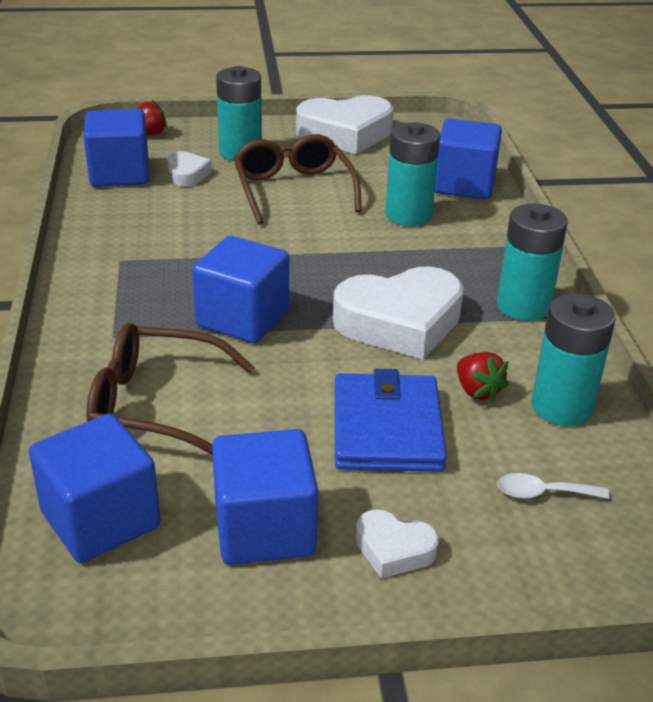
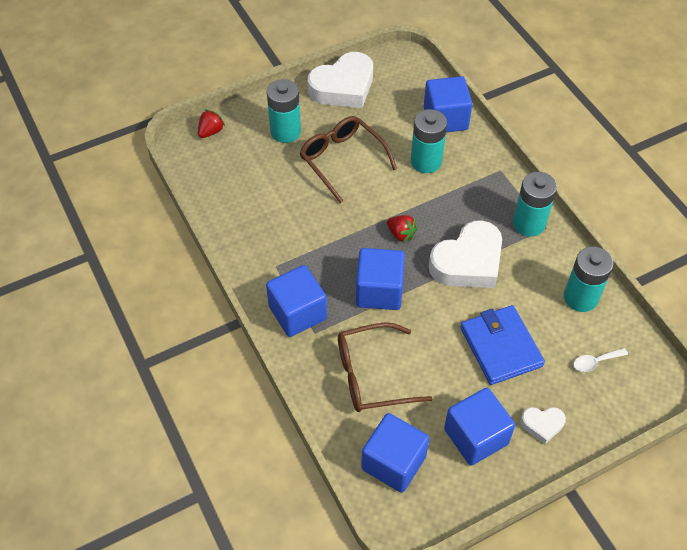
camera: 20 degrees left, 20 degrees up
(120, 174) = (220, 182): blue cube -> blue cube (297, 313)
(187, 174) = (264, 167): white heart -> none
(477, 391) = (533, 302): red strawberry -> red strawberry (401, 234)

